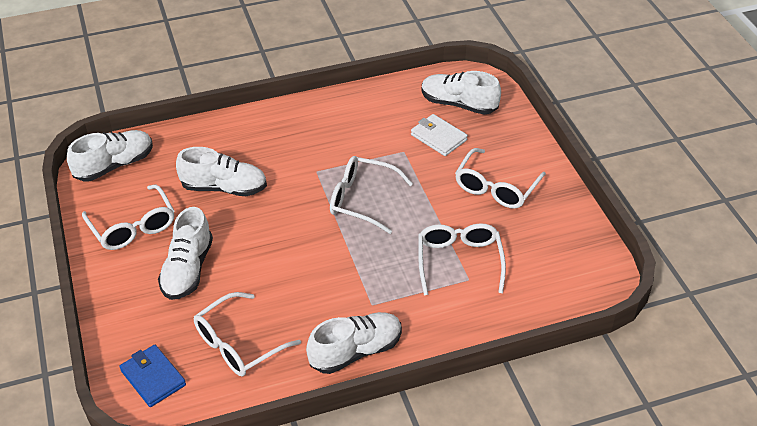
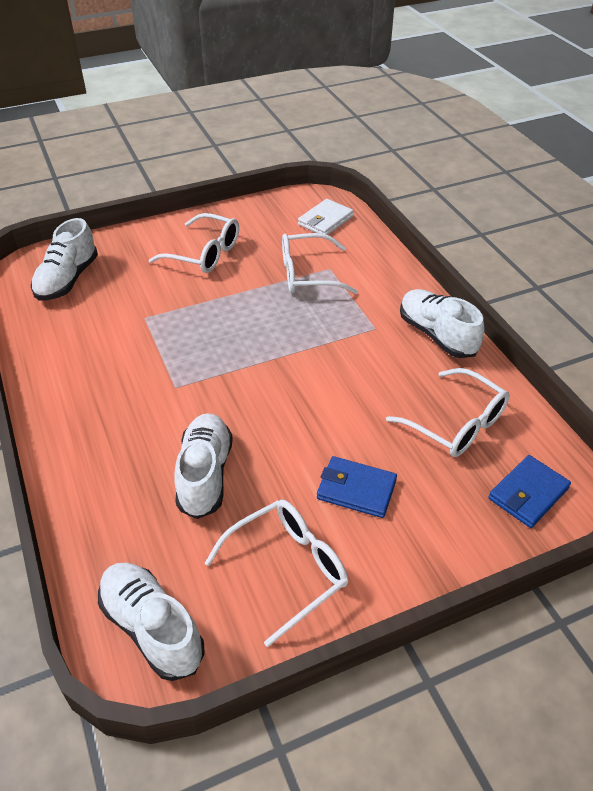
camera: 95 degrees left, 0 degrees up
(188, 269) = (356, 489): white shoe -> blue wallet
(362, 200) = (225, 344): white glasses -> none
(438, 137) = (123, 292): white wallet -> white wallet (325, 220)

